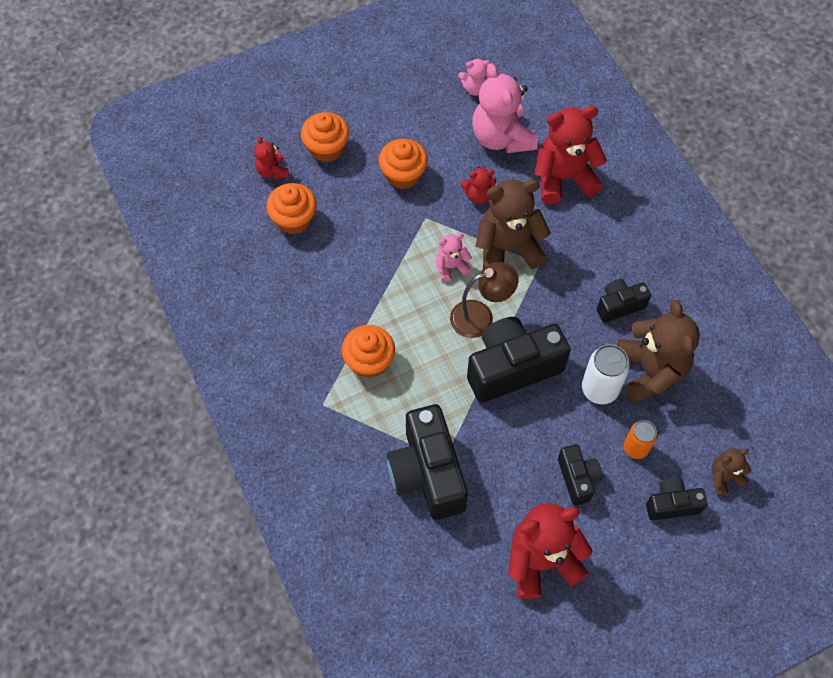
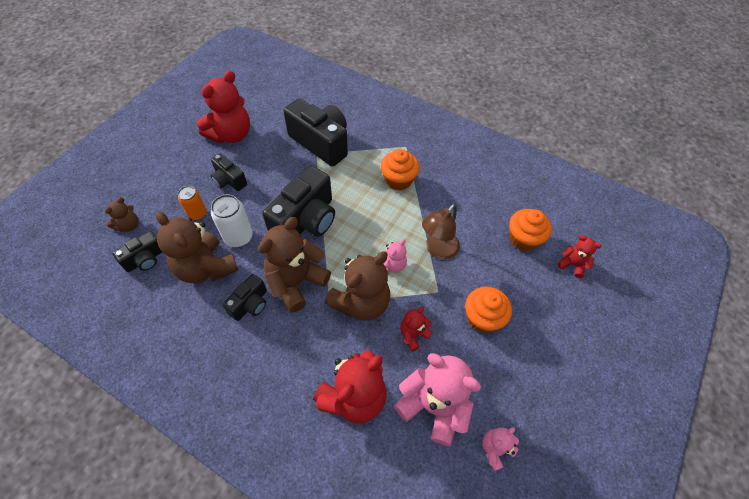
camera: 145 degrees right, 5 degrees down
(326, 148) = (556, 305): orange cupcake -> none
(480, 316) = (348, 242): brown lamp -> brown lamp (437, 250)
(561, 303) = (296, 282): none -> brown teddy bear
(672, 504) = (161, 194): black camera -> black camera (145, 259)

